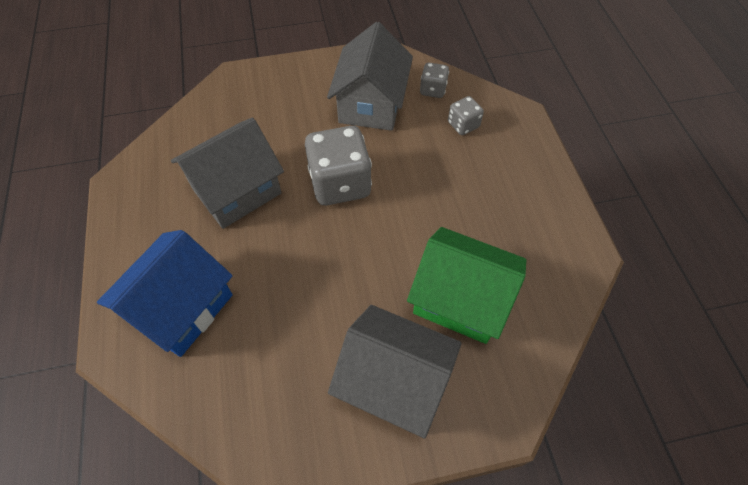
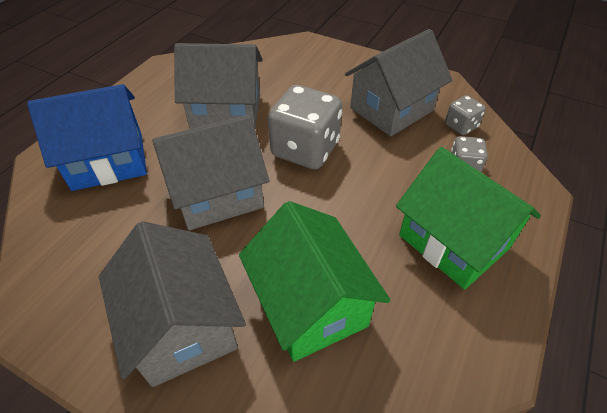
camera: 40 degrees right, 10 degrees down
(312, 269) = (218, 195): none -> grey house
(504, 189) = (453, 241): none -> green house

